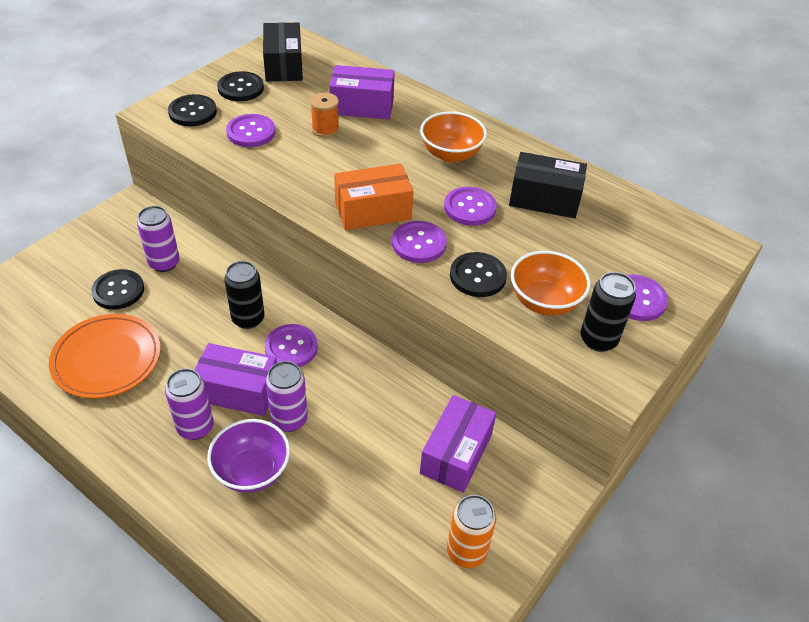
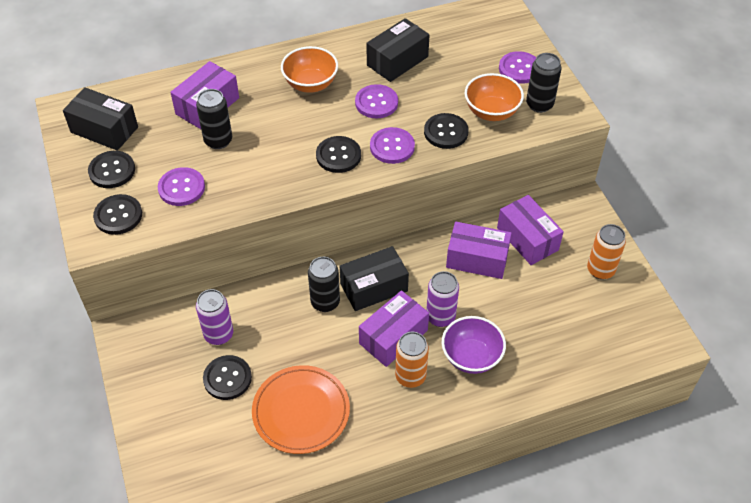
camera: 55 degrees left, 5 degrees up
(195, 427) = (410, 376): purple can -> orange can
(291, 347) = (374, 287): purple button -> black box
(325, 129) = (218, 141): orange spool -> black can
(373, 211) = (338, 155): orange box -> black button
(391, 418) = (477, 259): none -> purple box

